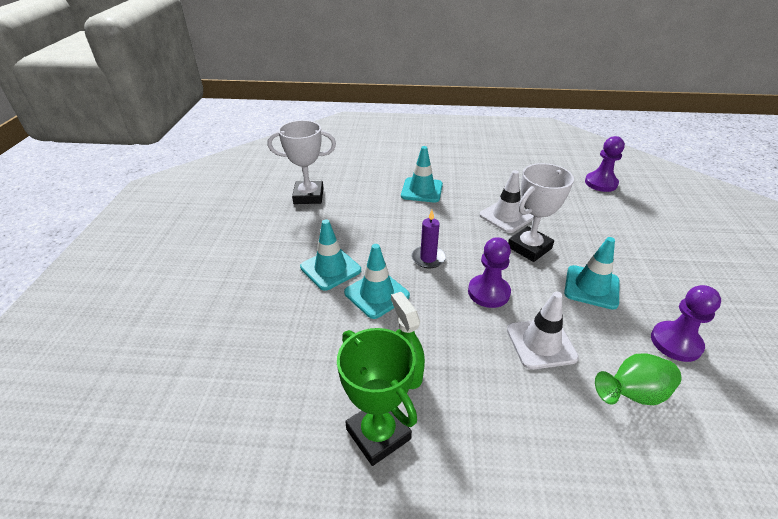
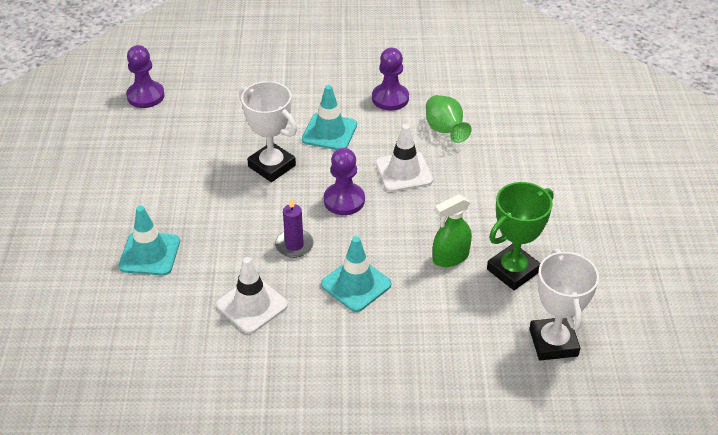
camera: 95 degrees left, 5 degrees up
(308, 196) = (157, 379): white trophy -> white trophy (553, 342)
(330, 269) = (318, 329): turquoise traffic cone -> none
(506, 216) = (213, 179): white traffic cone -> white traffic cone (252, 305)

